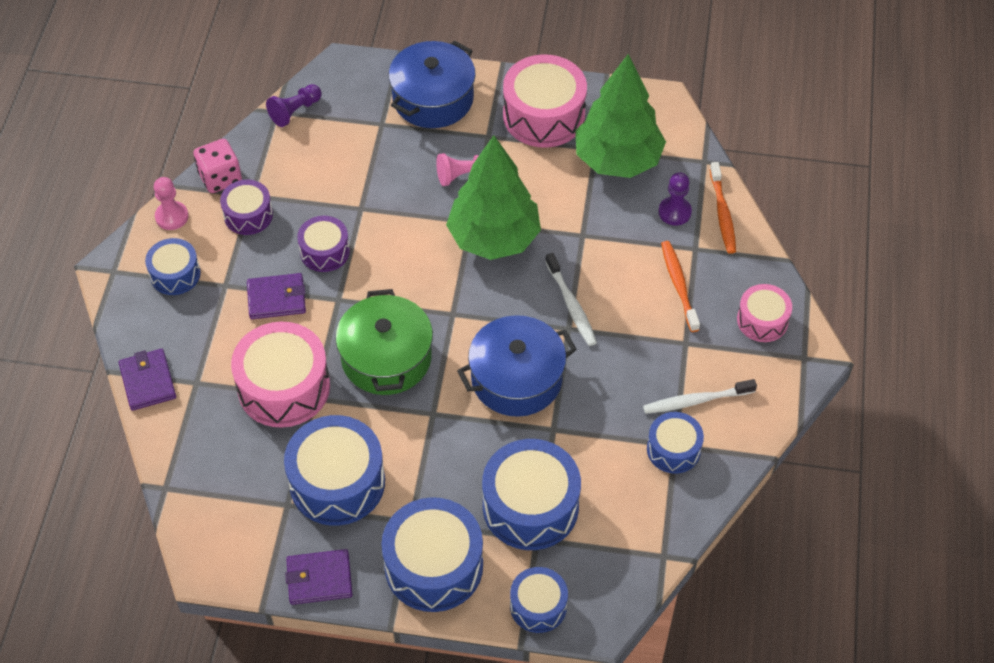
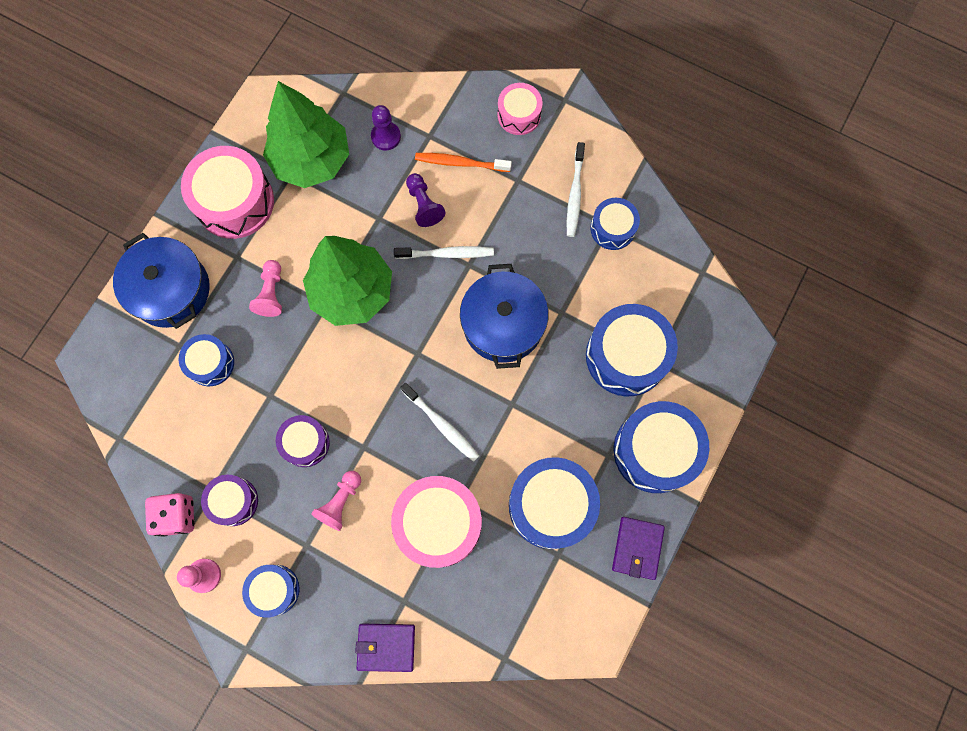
camera: 70 degrees left, 20 degrees up
(276, 298) = (340, 502): purple wallet -> pink pawn
(295, 111) = (127, 421): purple pawn -> purple pawn (424, 205)
(386, 358) = (441, 424): green pot -> white toothbrush
(538, 606) = (715, 381): blue drum -> blue drum (210, 363)
(722, 213) = (402, 101): orange toothbrush -> none

